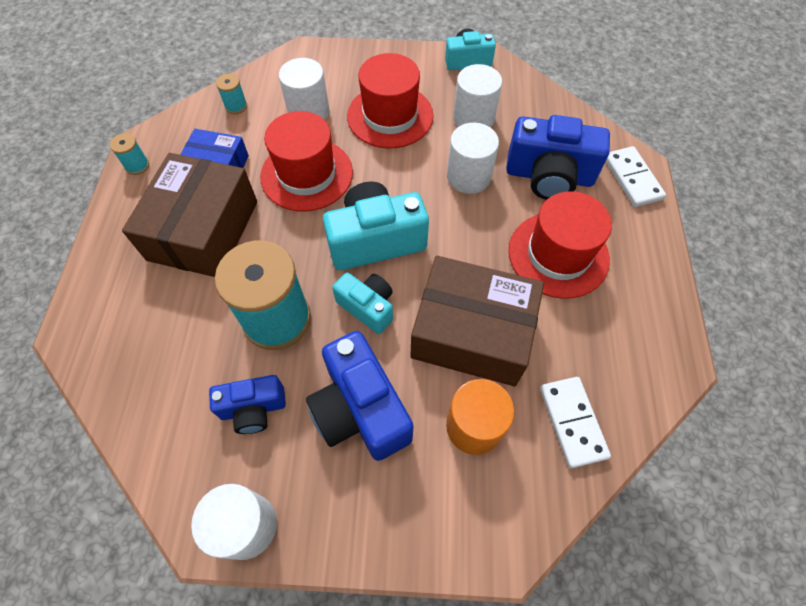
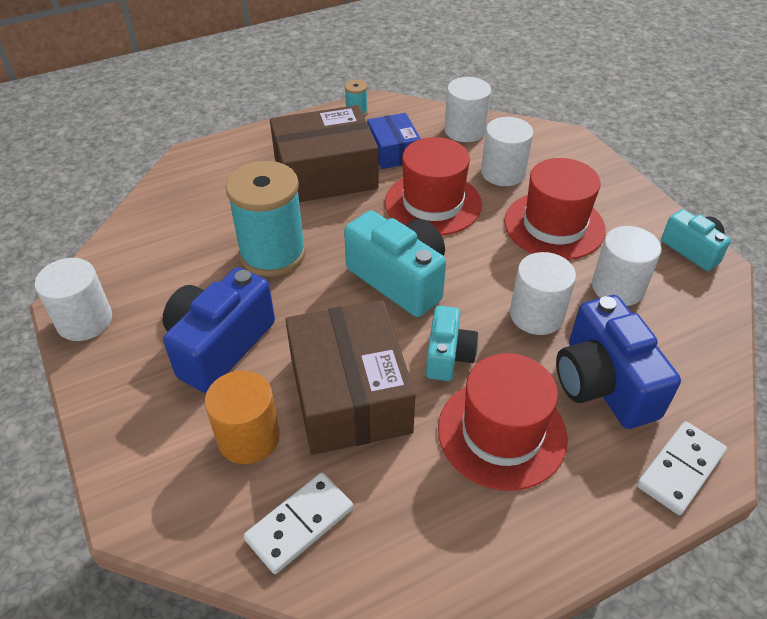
camera: 60 degrees right, 15 degrees down
(236, 106) = (465, 130): turquoise spool -> white cylinder
(253, 409) = (183, 278): blue camera -> none
(367, 307) = (324, 305): turquoise camera -> turquoise camera (448, 355)

